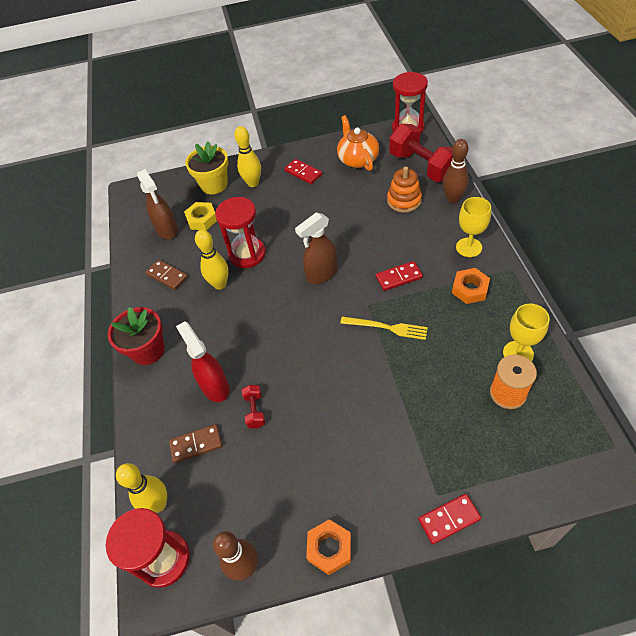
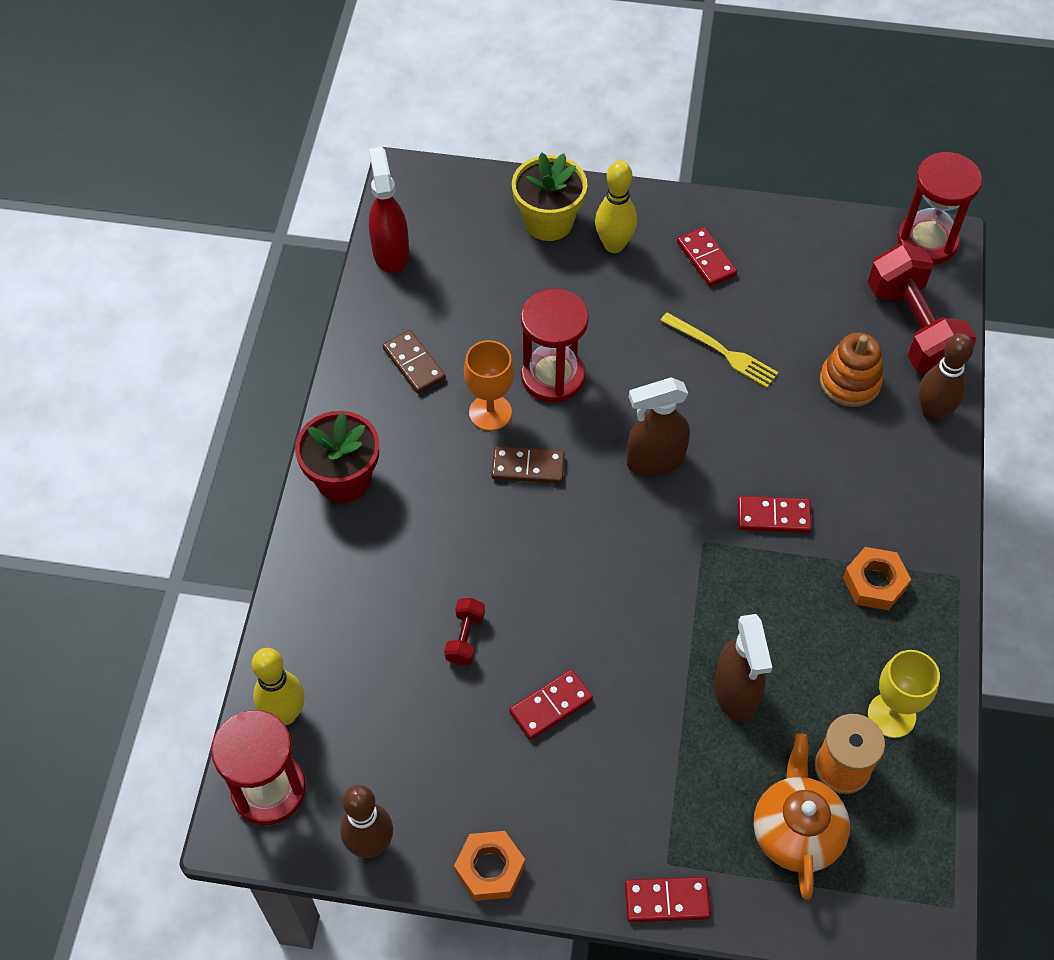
camera: 15 degrees right, 5 degrees up
(167, 230) = (442, 279): brown spray bottle -> brown spray bottle (736, 693)
(196, 444) = (364, 652): brown domino -> brown domino (528, 467)
(202, 219) = (504, 282): yellow nut -> none
(215, 386) = (421, 577): red spray bottle -> red spray bottle (391, 253)
(220, 284) = (490, 412): yellow bowling pin -> orange goblet
(323, 429) = (551, 706): none -> red domino
(357, 159) = (810, 269): orange teapot -> orange teapot (796, 830)
(387, 327) = (714, 592): yellow fork -> yellow fork (722, 351)
(468, 247) = (911, 511): yellow goblet -> none

